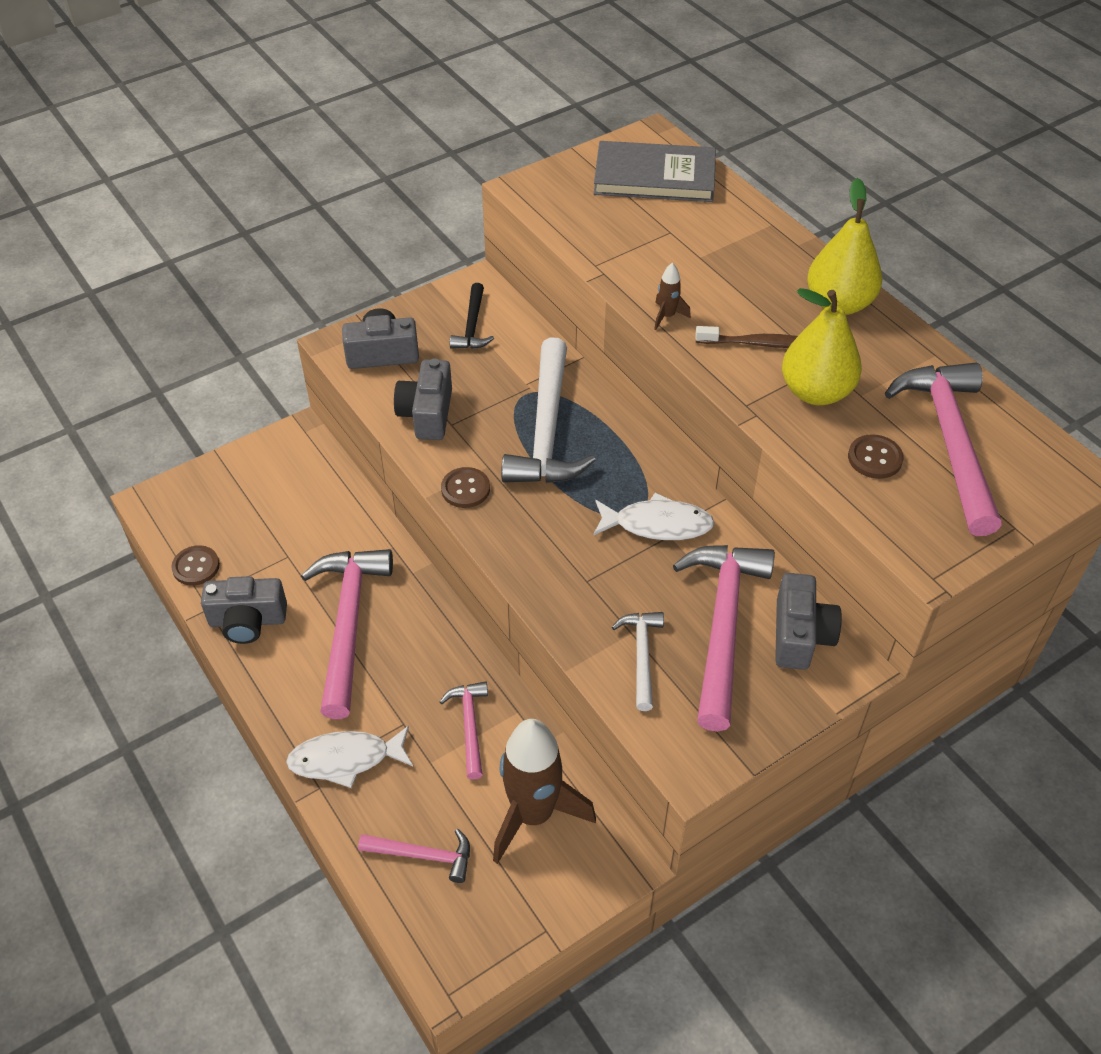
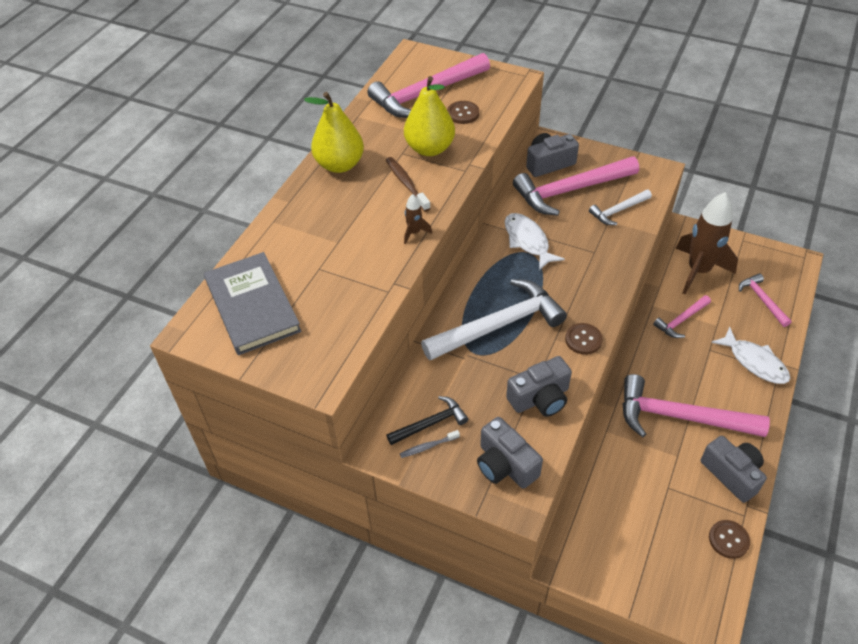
camera: 120 degrees left, 0 degrees up
(349, 624) = (680, 416): pink hammer -> pink hammer turned 45 degrees clockwise
(449, 314) = (428, 446): none -> grey toothbrush

